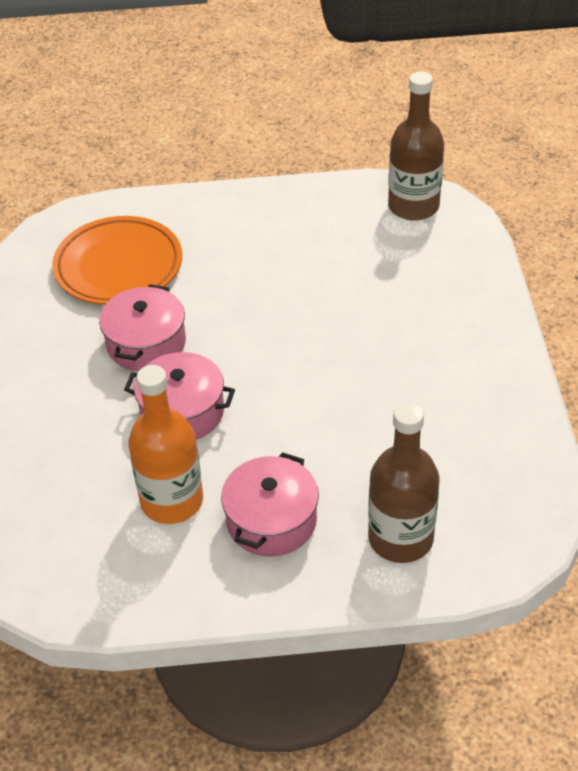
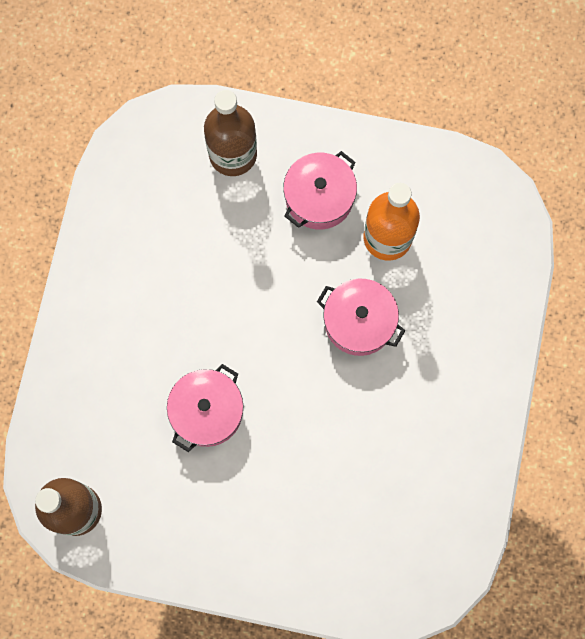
camera: 165 degrees left, 30 degrees up
(118, 266) = (376, 518): orange plate -> none
(146, 343) = (372, 408): pink pot -> pink pot (207, 411)

